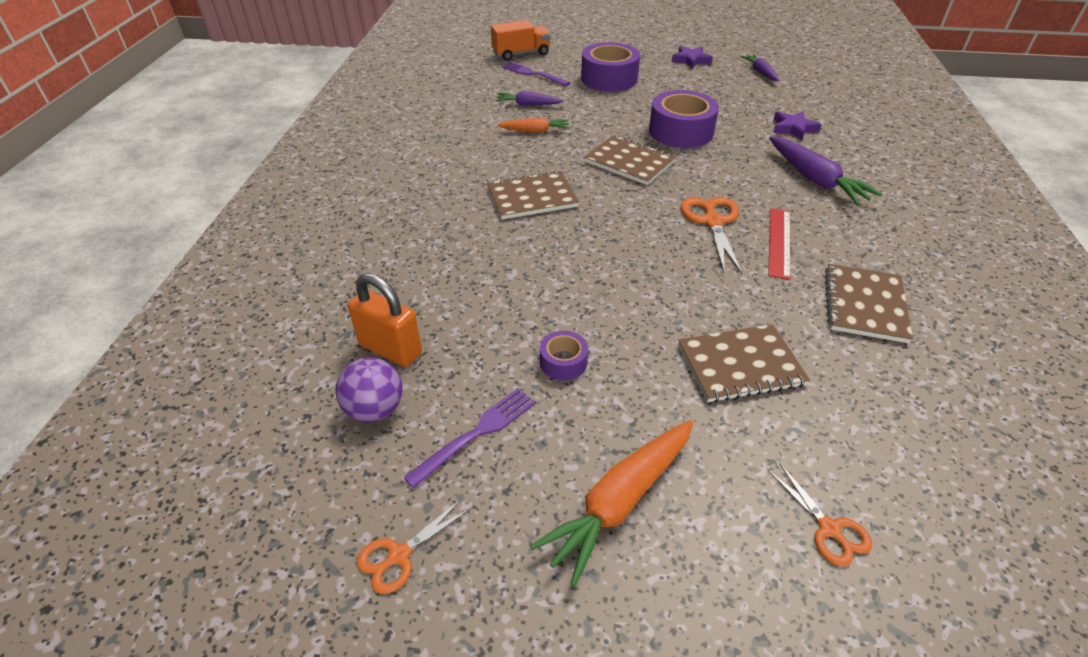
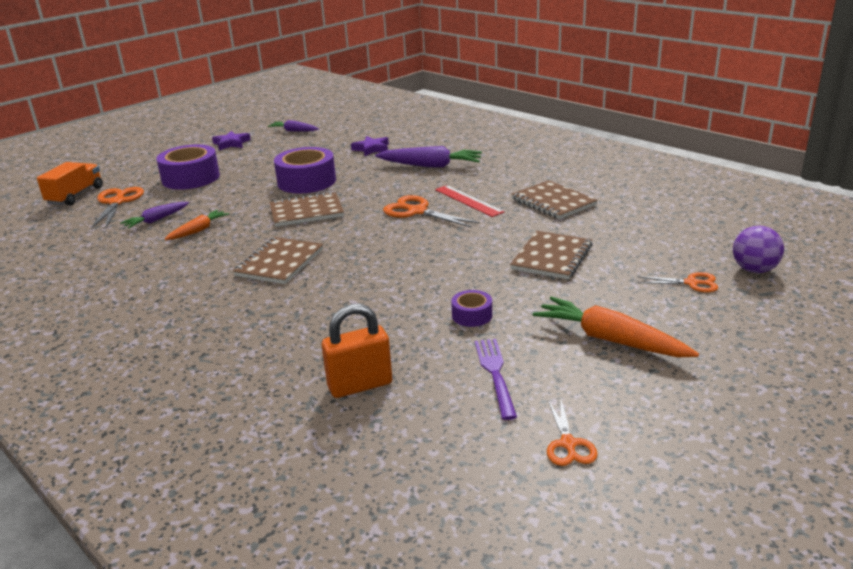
camera: 50 degrees left, 15 degrees down
(375, 409) = (417, 413): purple ball -> purple ball (754, 270)
(533, 74) = (117, 202): purple fork -> orange scissors
(619, 502) = (610, 340): orange carrot -> orange carrot turned 135 degrees clockwise

